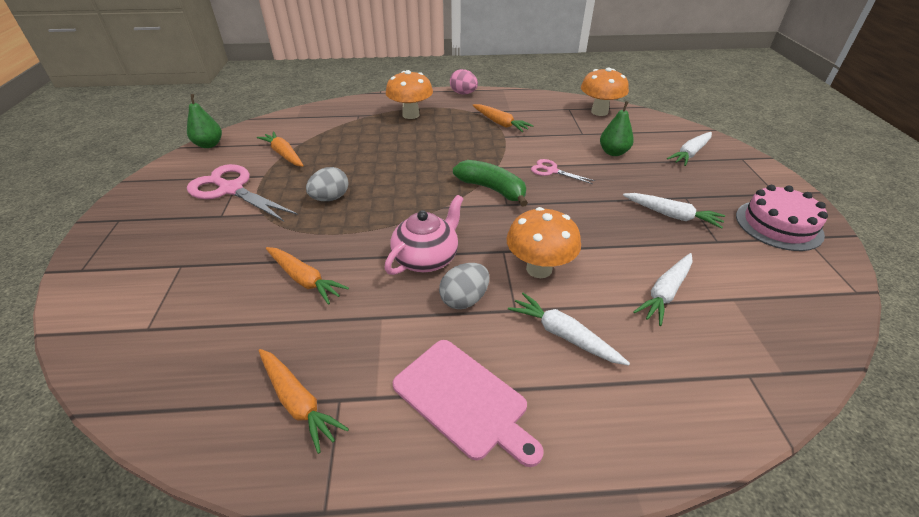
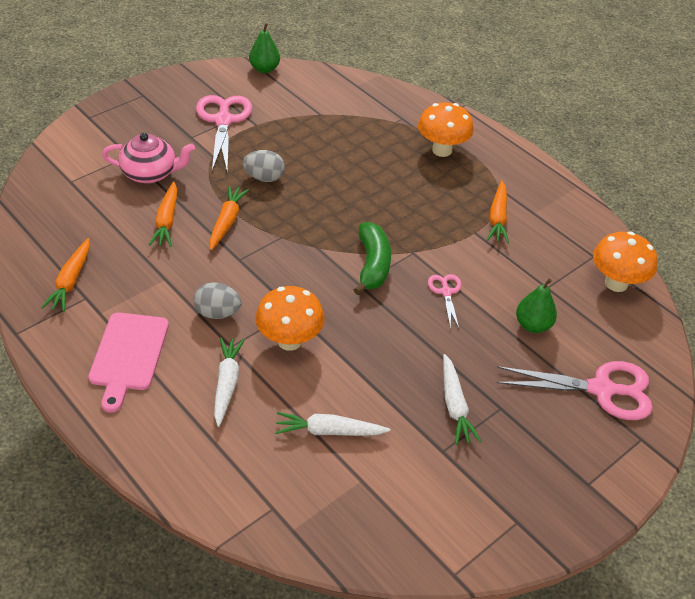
camera: 50 degrees right, 5 degrees up
(284, 154) = (294, 116): orange carrot -> orange carrot (227, 222)
(426, 258) = (244, 270): pink teapot -> pink teapot (150, 173)
(463, 93) = (530, 163): pink egg -> none
(690, 153) = (601, 389): white carrot -> pink scissors
(778, 225) = (520, 495): pink cake -> none

